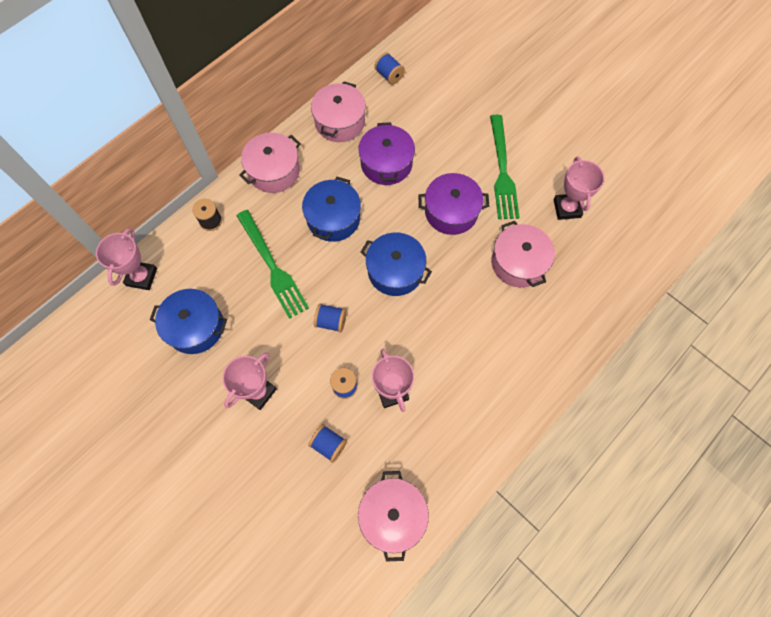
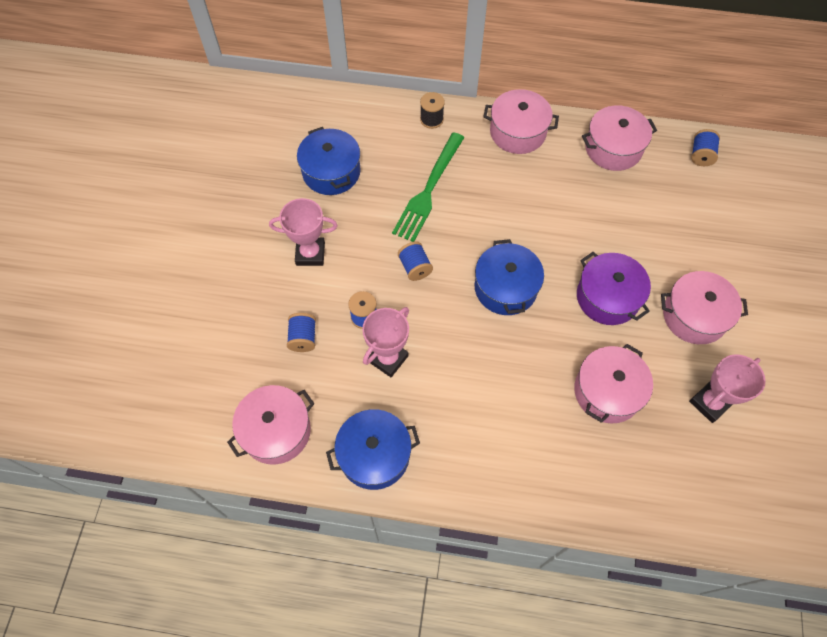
camera: 55 degrees right, 5 degrees down
(141, 277) = (344, 107): pink trophy -> none
(333, 218) = (513, 205): blue pot -> blue pot (374, 455)
(386, 163) = (607, 212): purple pot -> none
(502, 171) = (694, 316): green fork -> pink pot

